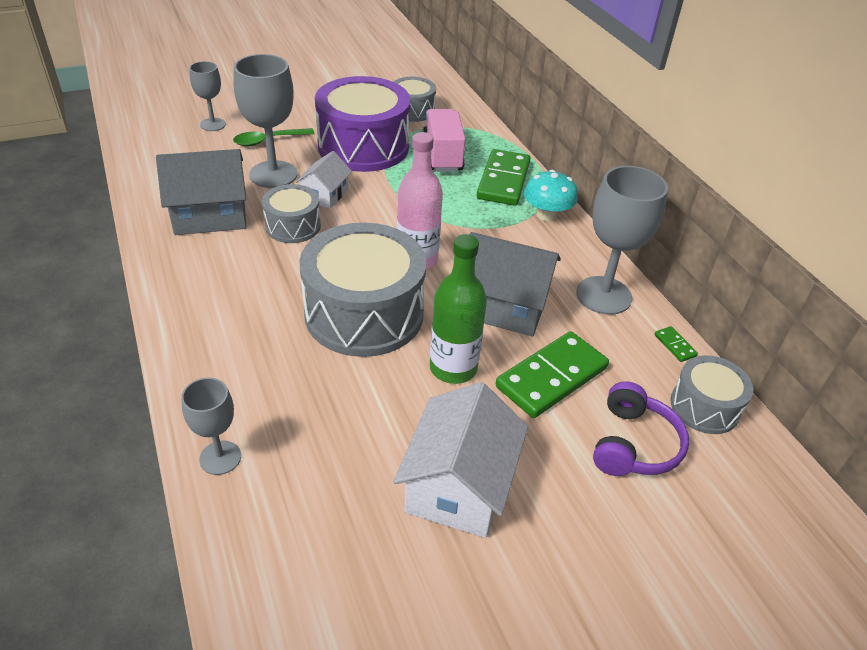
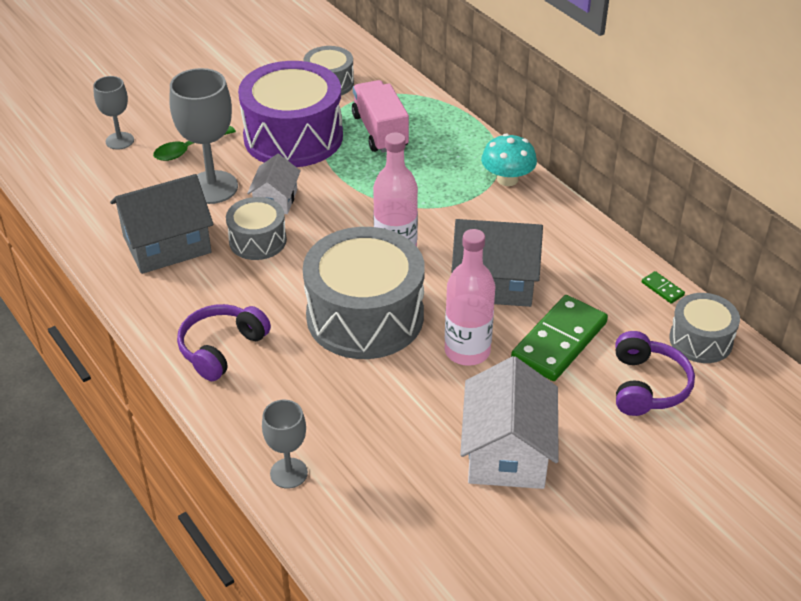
camera: 10 degrees left, 0 degrees up
(213, 317) = (221, 348): none -> purple headphones
(453, 368) = (467, 351): green bottle -> pink bottle
(503, 180) = (452, 149): green domino -> none
(603, 295) = (585, 253): grey goblet -> none

